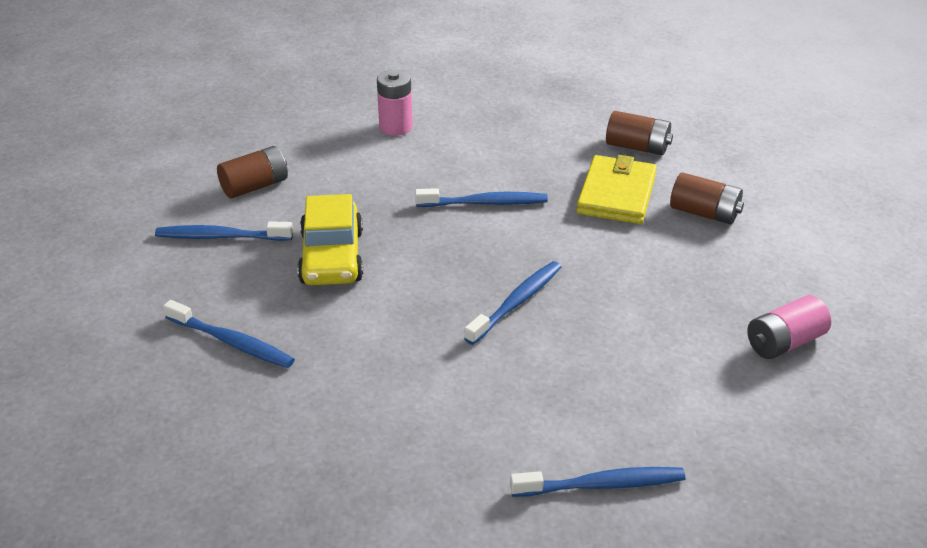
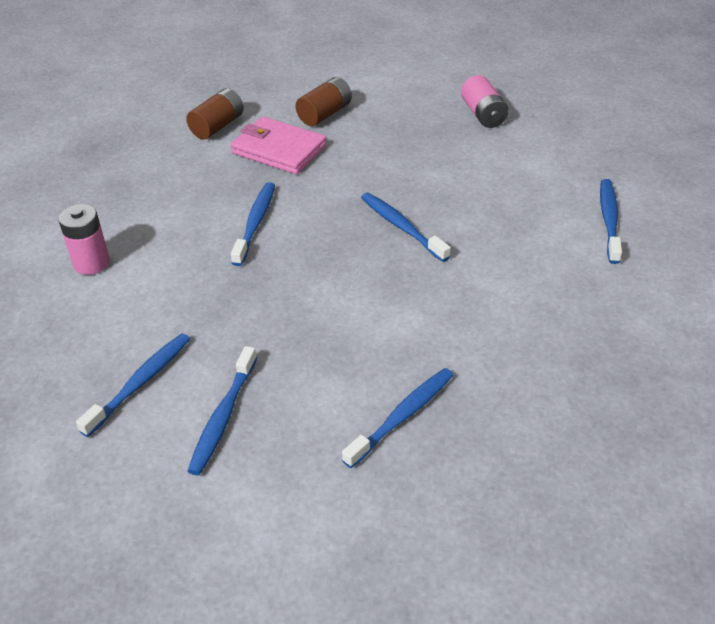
camera: 75 degrees left, 5 degrees up
(255, 186) = (140, 383): brown battery -> blue toothbrush
(332, 257) = (295, 333): yellow car -> none
(616, 194) = (279, 149): yellow wallet -> pink wallet

